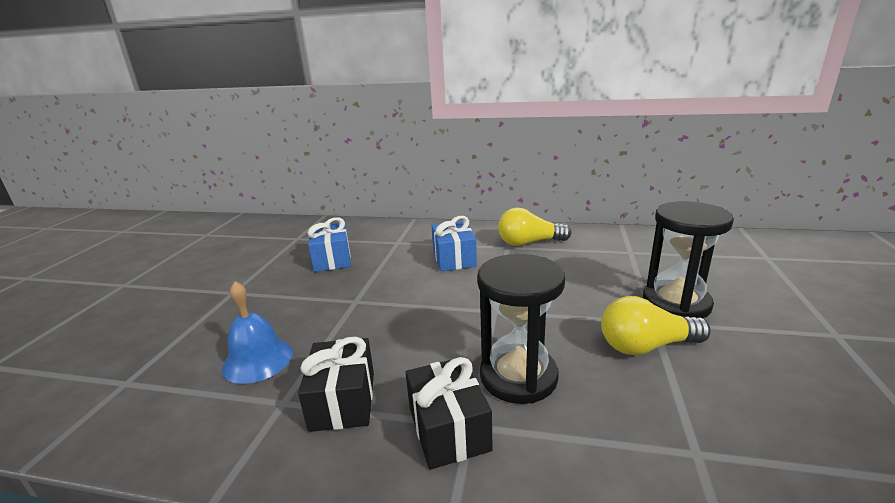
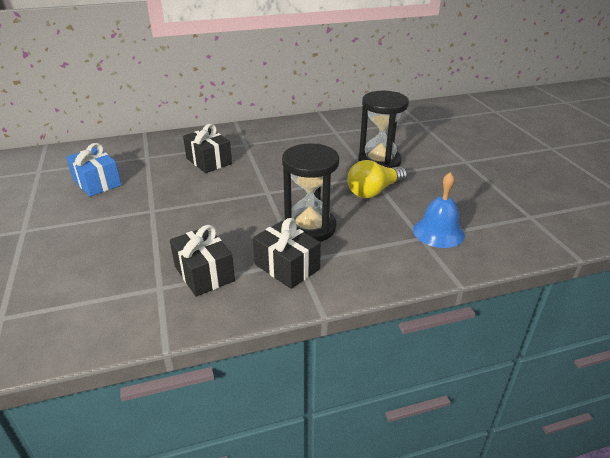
camera: 30 degrees left, 10 degrees up
(258, 360) = (109, 270): blue bell -> blue bell (438, 232)
(454, 258) = (209, 161): blue gift -> black gift
(529, 243) = (260, 138): yellow light bulb -> none

